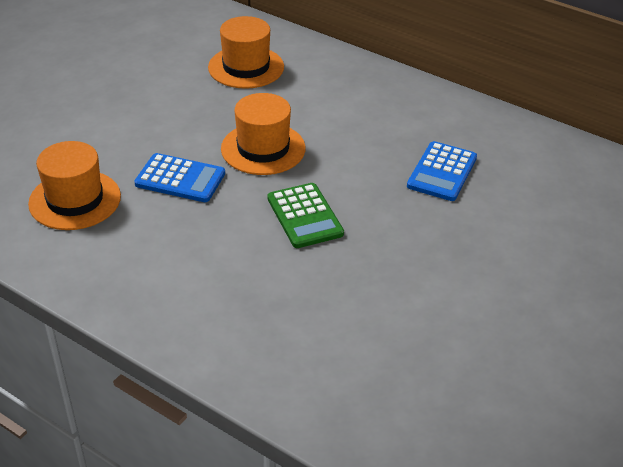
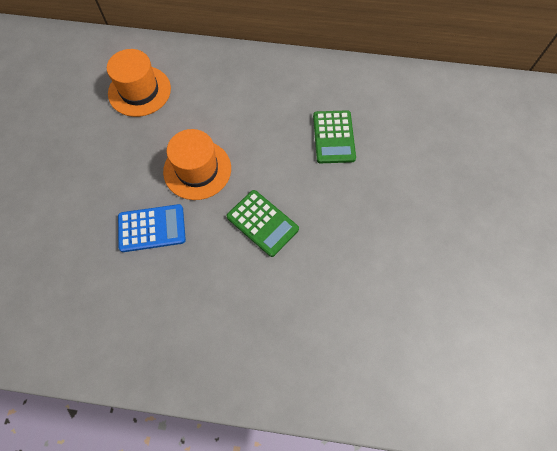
camera: 25 degrees left, 25 degrees up
(75, 200) = (81, 288): orange hat -> none
(442, 172) = (334, 137): blue calculator -> green calculator

